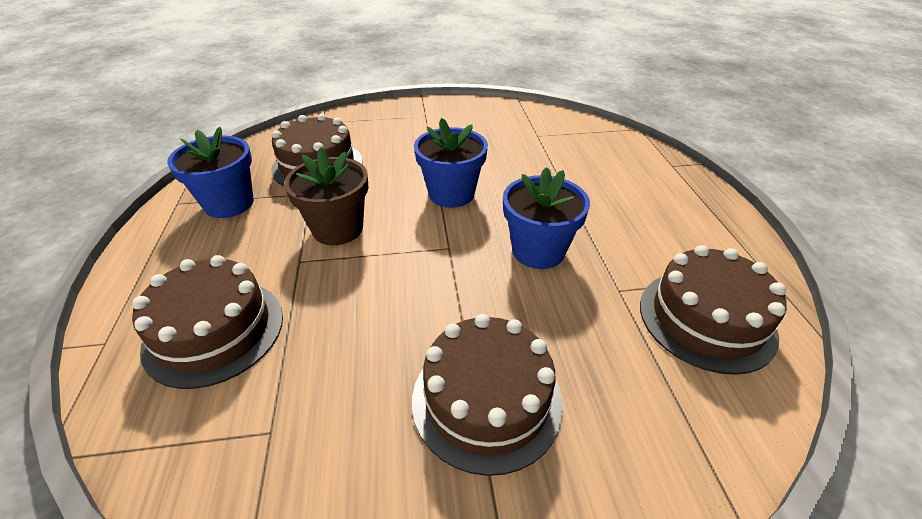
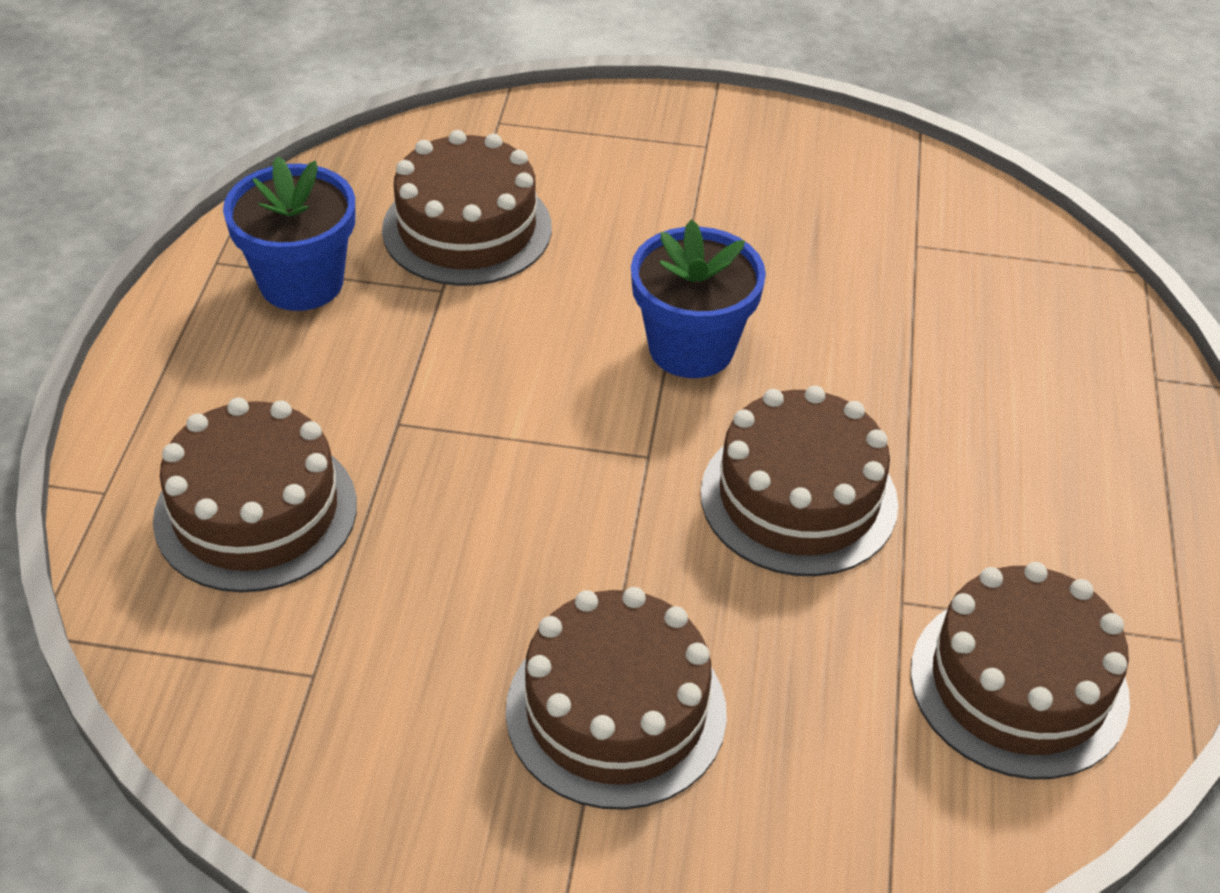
camera: 15 degrees right, 5 degrees up
(338, 229) = (472, 376): brown flower pot -> none
(538, 251) = (798, 498): blue flower pot -> brown cake

